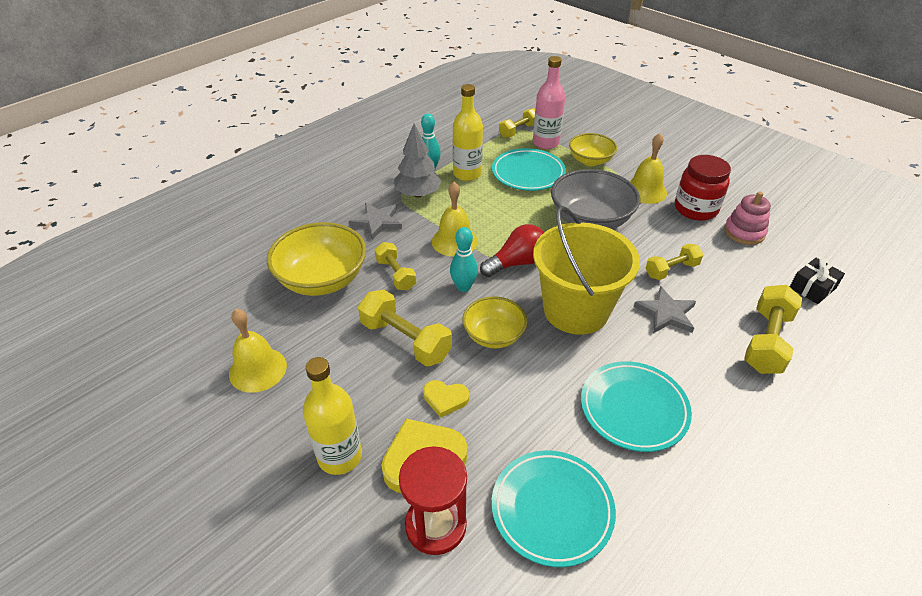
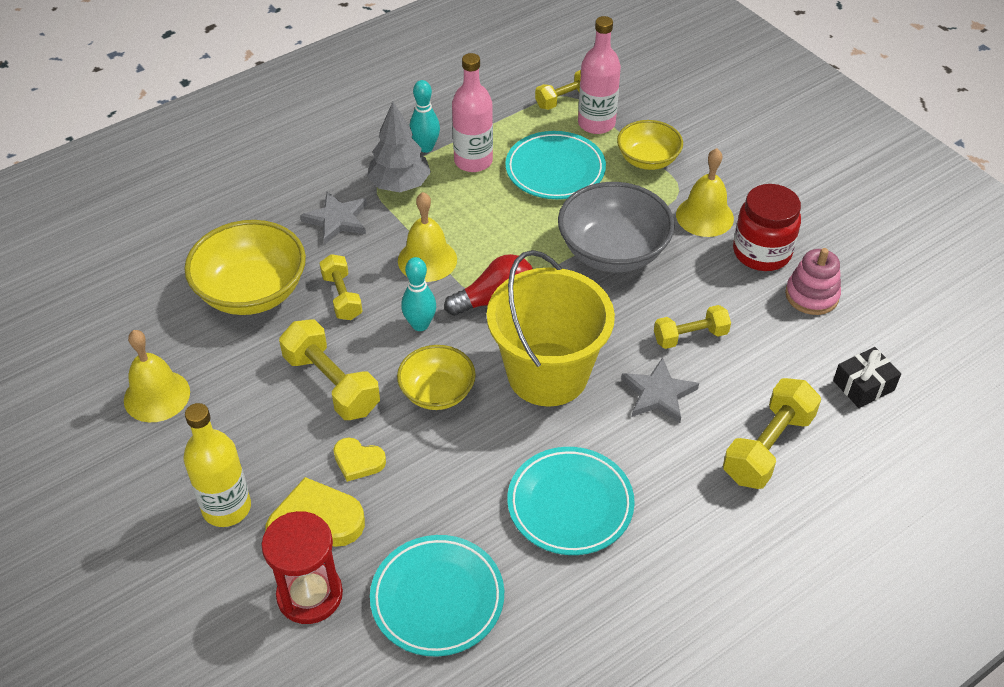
camera: 10 degrees right, 5 degrees up
(467, 174) = (473, 161): yellow bottle -> pink bottle

